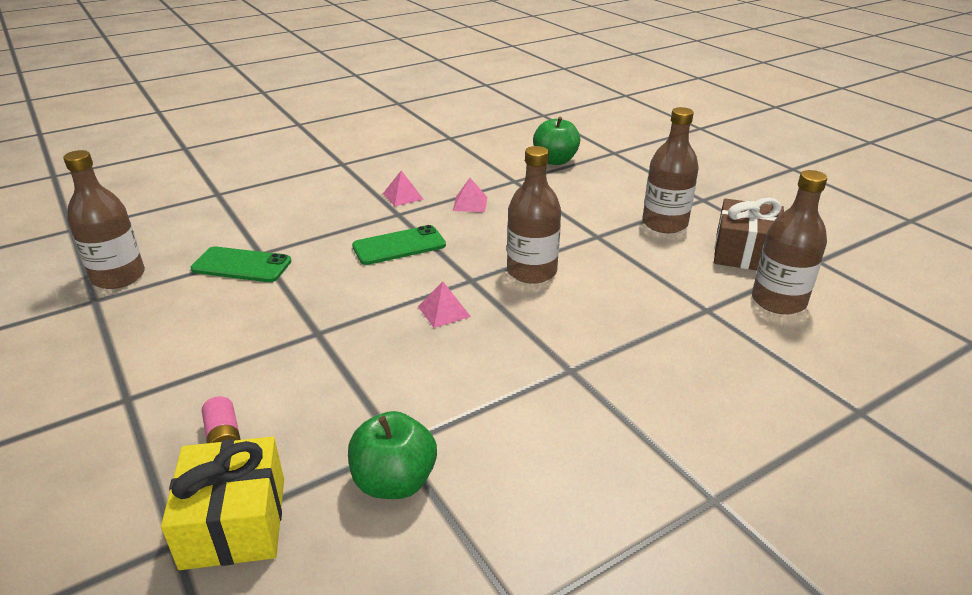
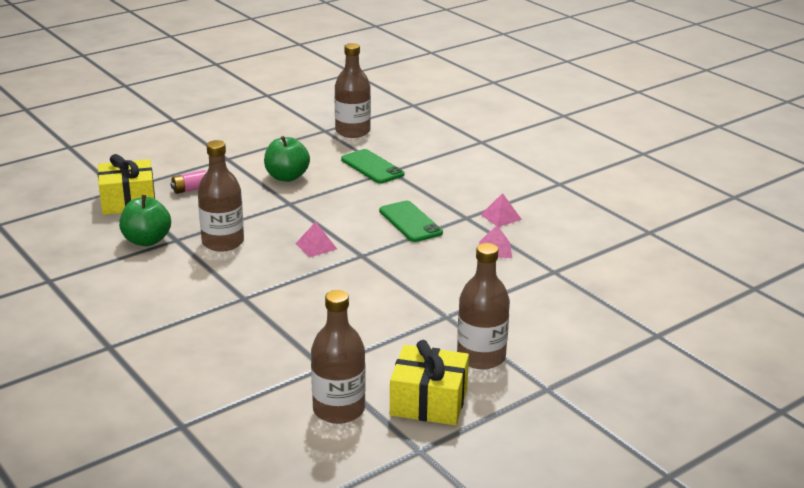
camera: 85 degrees right, 5 degrees down
(241, 265) = (372, 167): green phone -> green phone turned 45 degrees counterclockwise
(531, 271) = (377, 282): brown bottle -> brown bottle (223, 242)
(555, 160) = (615, 295): green apple -> green apple (287, 177)
(744, 252) = (428, 402): brown gift -> yellow gift

